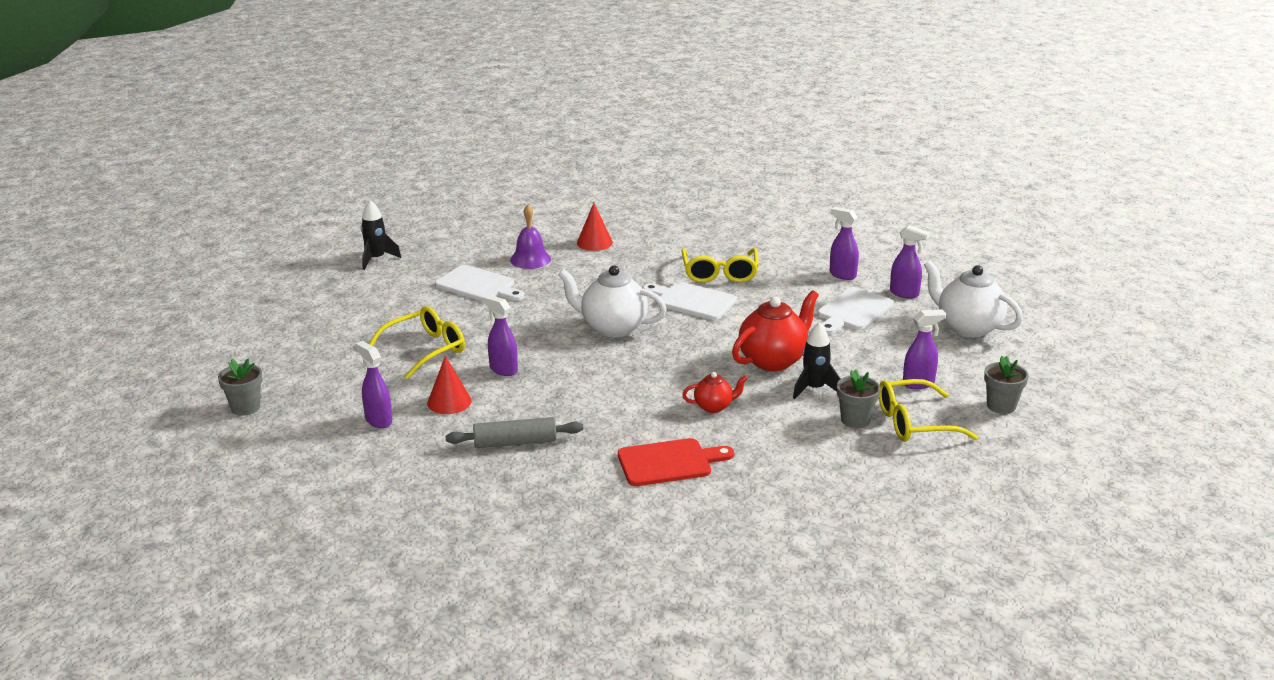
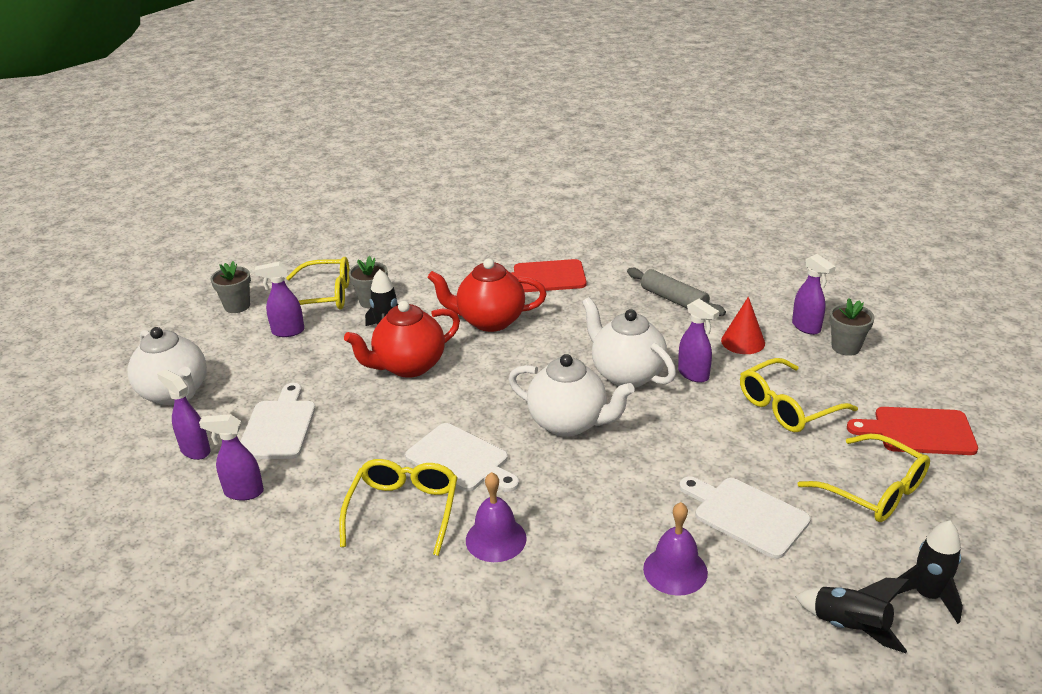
camera: 170 degrees left, 5 degrees up
(245, 407) = (948, 348): grey flower pot -> grey flower pot (845, 347)
(323, 339) = (918, 431): none -> red cutting board
(381, 303) = (874, 490): none -> yellow glasses
(430, 245) = (850, 627): none -> black rocket
(515, 442) = (674, 300): grey rolling pin -> grey rolling pin turned 45 degrees clockwise
(566, 366) = (626, 374): none -> white teapot
(594, 242) = (570, 606): red cone -> none
(649, 265) = (496, 539): none -> purple bell
(714, 407) = (490, 321): red teapot -> red teapot, size x1.88
(842, 275) = (243, 492): purple spray bottle -> purple spray bottle turned 135 degrees clockwise
(853, 311) = (278, 427): white cutting board -> white cutting board turned 45 degrees counterclockwise

